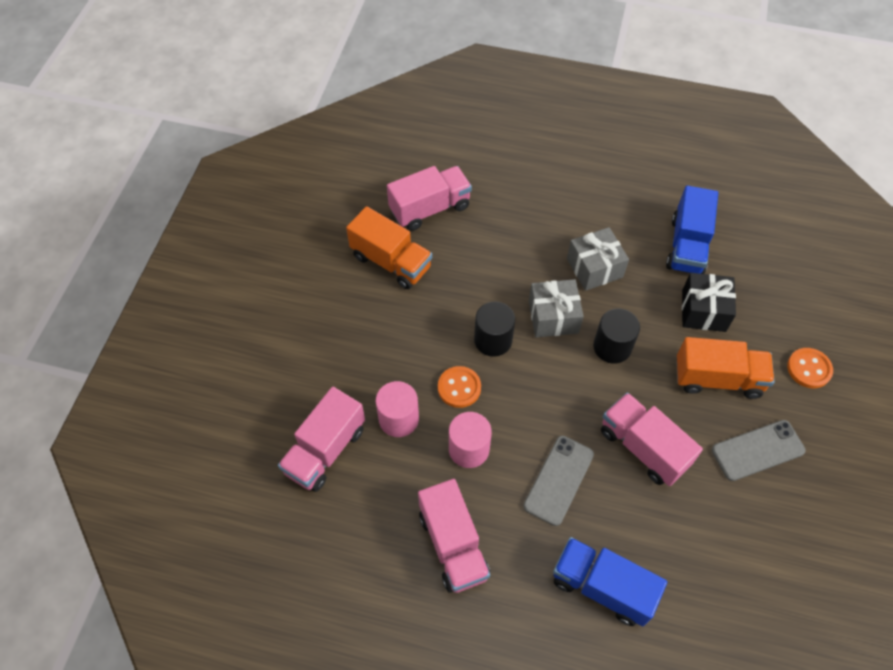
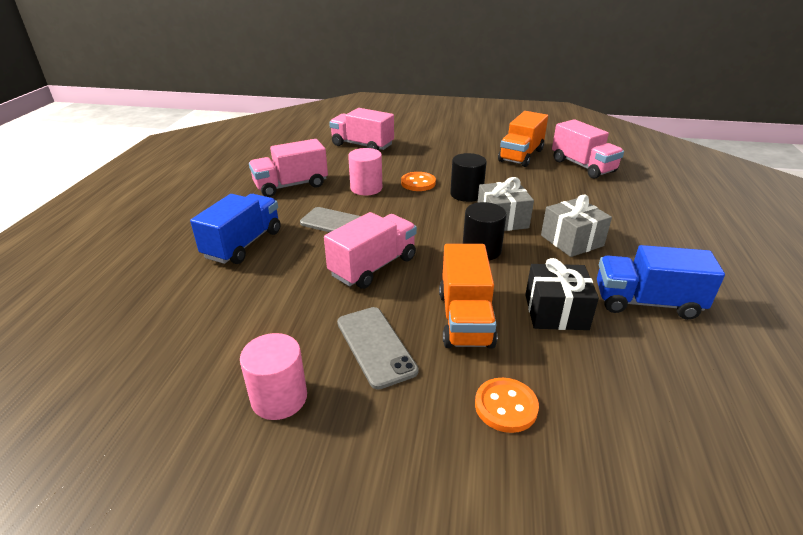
camera: 85 degrees right, 25 degrees down
(398, 419) = (388, 164): pink cylinder -> pink cylinder (279, 398)

